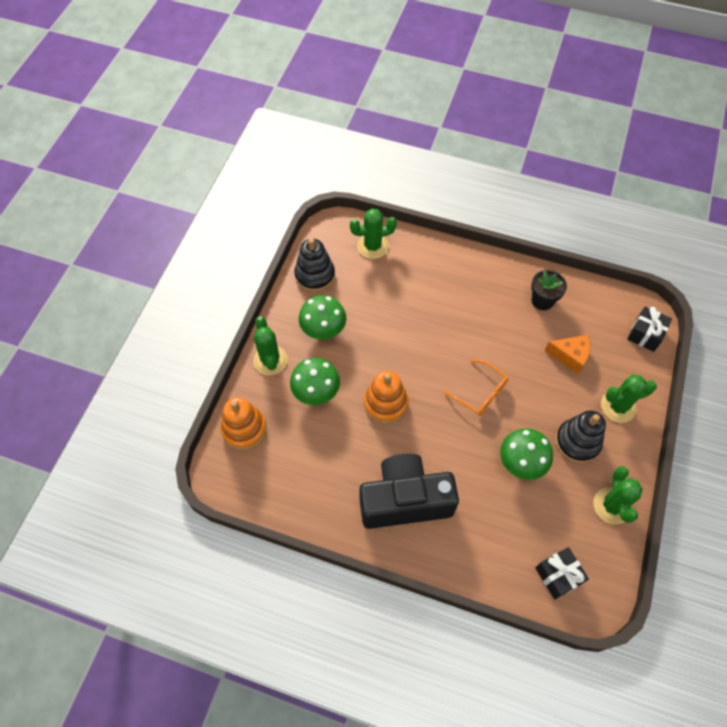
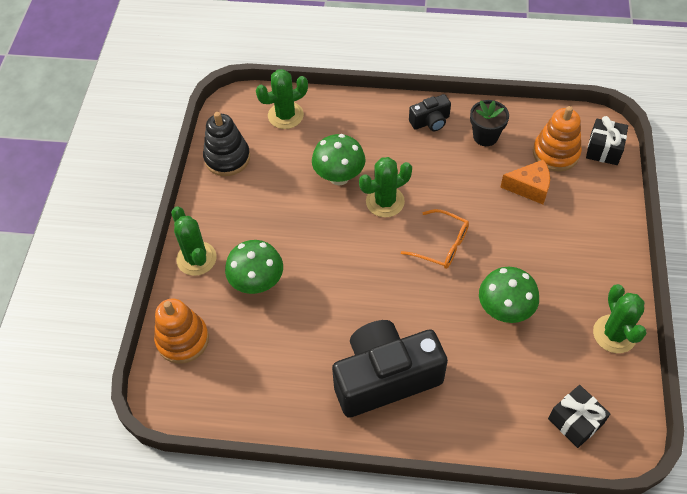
camera: 10 degrees left, 5 degrees down
(323, 331) = (250, 215): green mushroom -> green mushroom (339, 177)
(385, 403) = (339, 278): orange stacking toy -> orange stacking toy (555, 153)
(497, 277) = (430, 121): none -> black camera
(577, 442) = (560, 275): black stacking toy -> none
(618, 406) = (594, 229): green cactus -> green cactus (385, 202)

